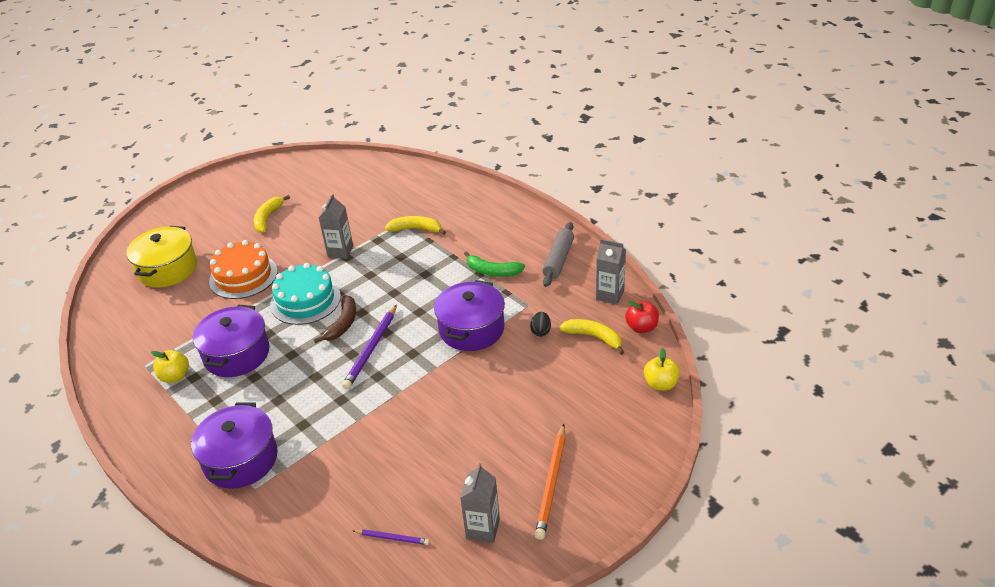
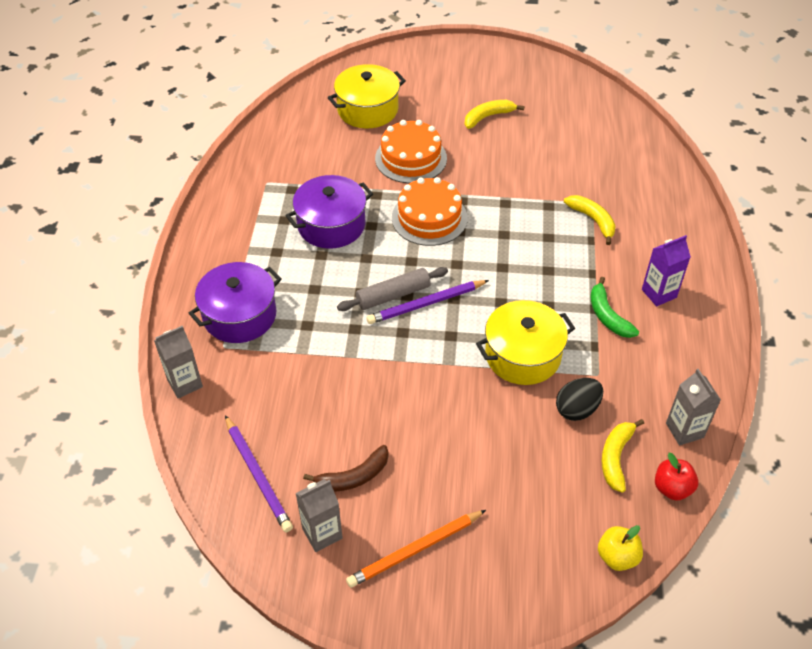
camera: 45 degrees right, 10 degrees up
(175, 376) = (274, 208): yellow apple -> none
(305, 300) = (429, 218): turquoise cake -> orange cake
(340, 251) = (506, 193): grey carton -> grey carton (185, 383)
(342, 324) = (431, 263): brown banana -> brown banana (353, 477)
(392, 538) = (258, 475): purple pencil -> purple pencil, size x1.85
(471, 329) = (522, 355): purple pot -> yellow pot
(505, 239) = (659, 293): none -> purple carton
(541, 331) = (577, 409): black egg -> black egg, size x1.56
(558, 259) = (682, 354): grey rolling pin -> grey rolling pin (393, 295)
(594, 337) = (616, 457): yellow banana -> yellow banana turned 150 degrees counterclockwise

